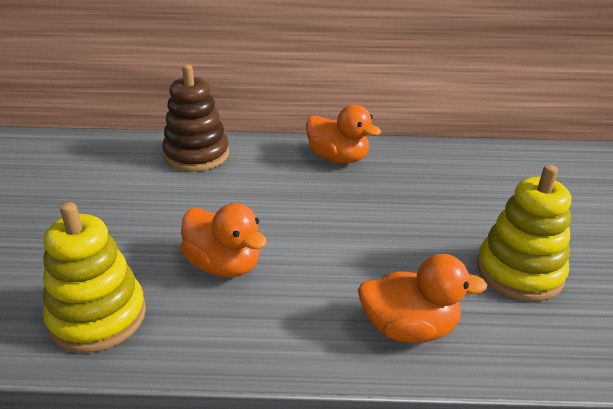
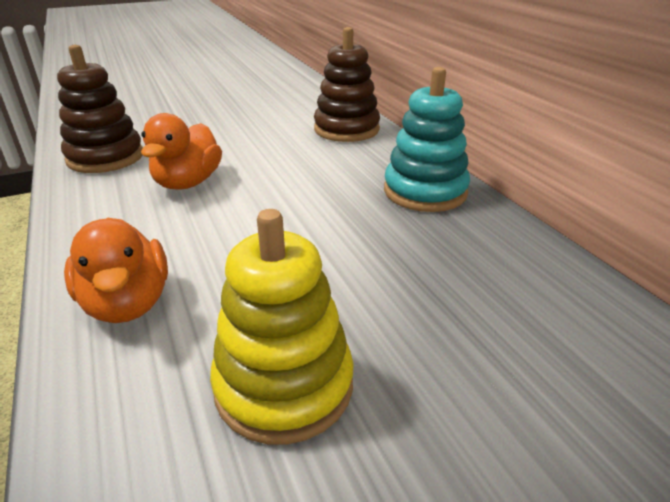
camera: 65 degrees right, 0 degrees up
(98, 317) = (105, 157): yellow stacking toy -> brown stacking toy
(338, 158) = (425, 191): orange duck -> turquoise stacking toy

